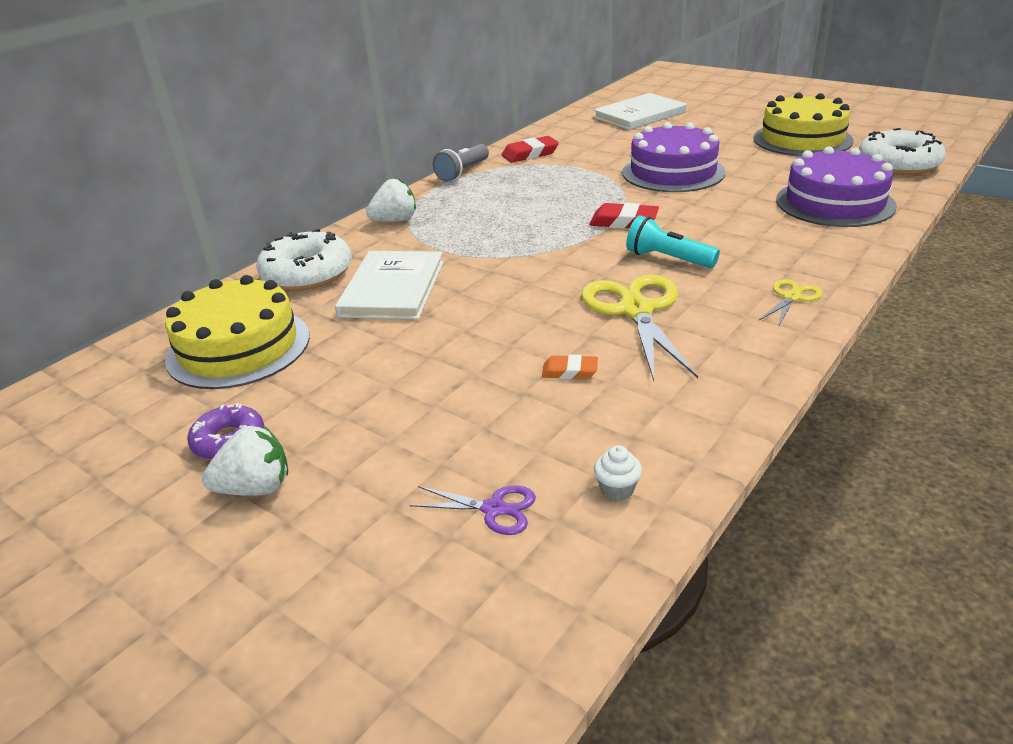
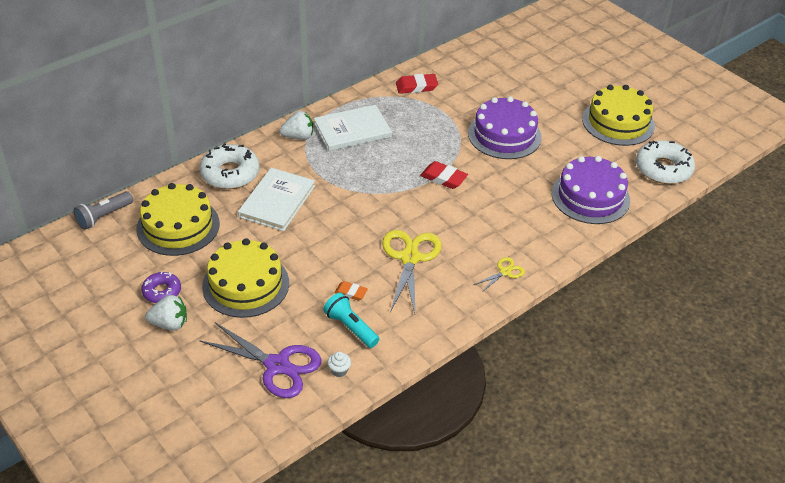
camera: 10 degrees right, 10 degrees up
(382, 398) = (246, 284): none -> yellow cake
(462, 172) = (361, 95): grey flashlight -> grey flashlight (103, 217)
(494, 509) = (277, 365): purple scissors -> purple scissors, size x2.04
(639, 115) = (519, 58): white book -> white book (352, 130)
(668, 259) = (452, 220): turquoise flashlight -> turquoise flashlight (351, 327)

